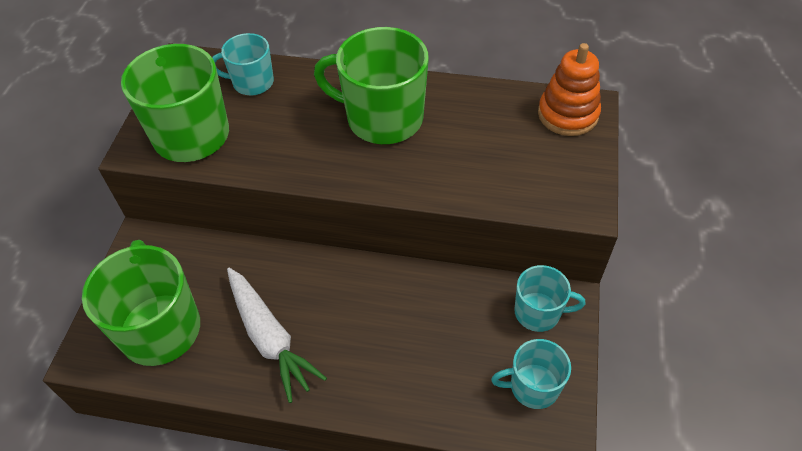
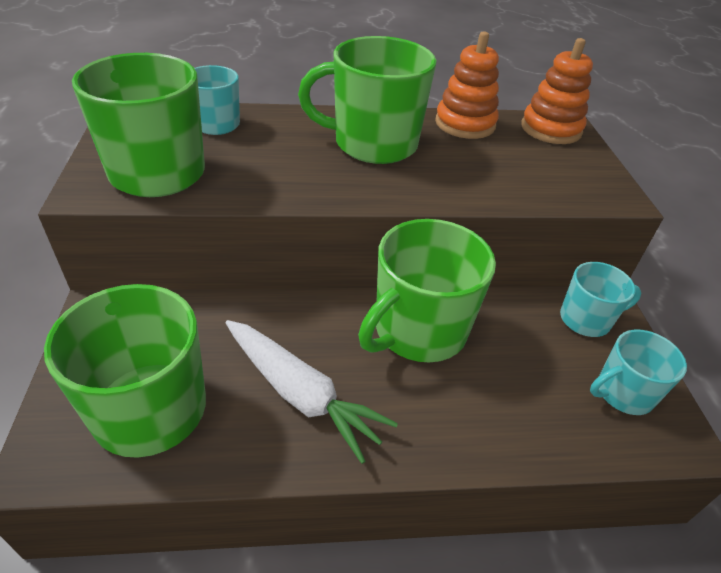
camera: 20 degrees left, 10 degrees down
(383, 298) = (418, 330): none -> green mug
(482, 100) = (465, 124): none -> orange stacking toy

